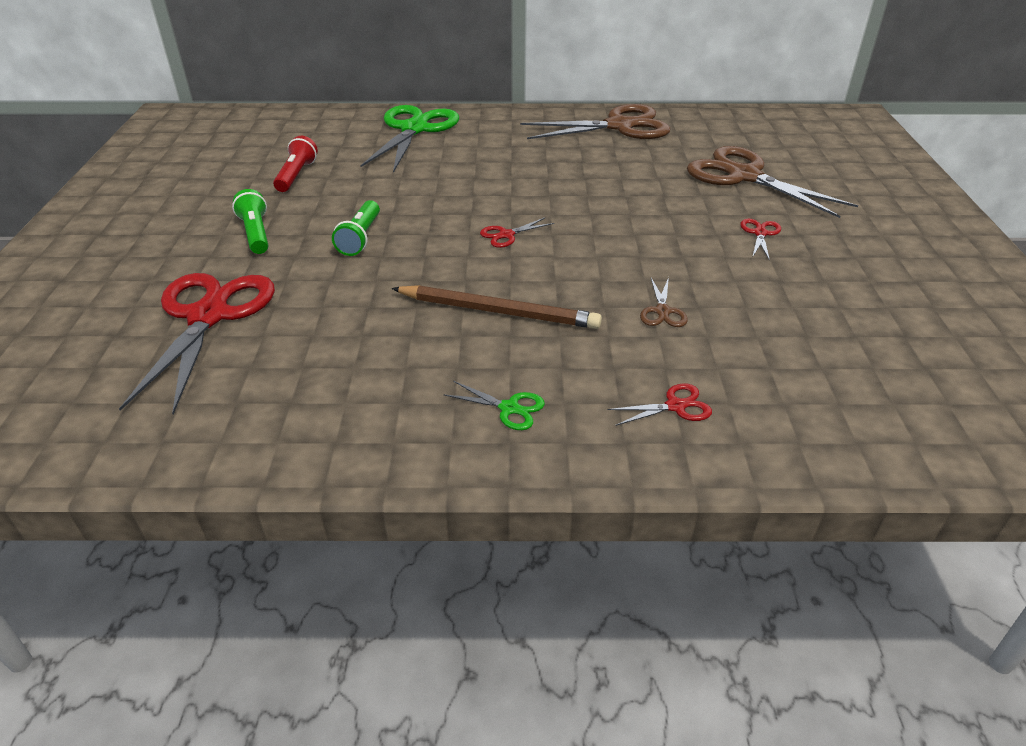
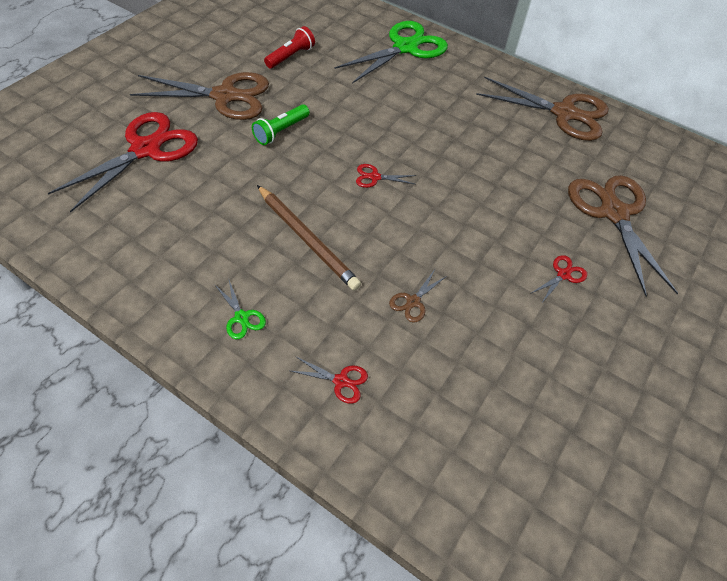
camera: 30 degrees right, 15 degrees up
(256, 233) = (225, 96): green flashlight -> brown scissors

